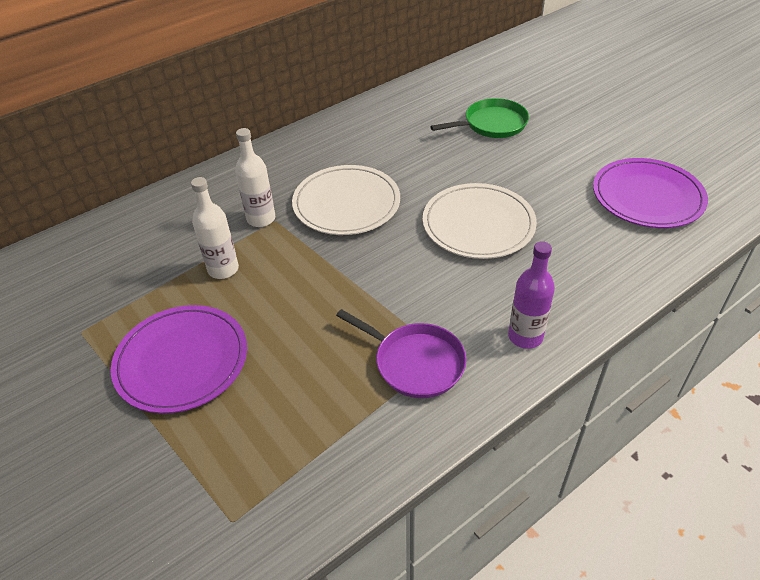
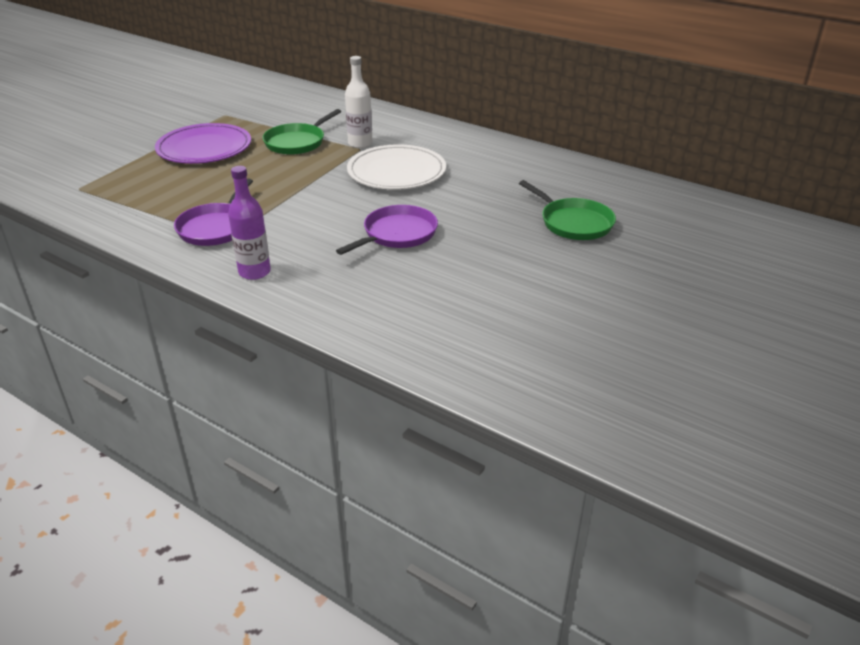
camera: 70 degrees right, 10 degrees down
(223, 269) = (297, 142): white bottle -> green pan
(478, 224) = (397, 234): white plate -> purple pan
(647, 197) = (498, 330): purple plate -> none

